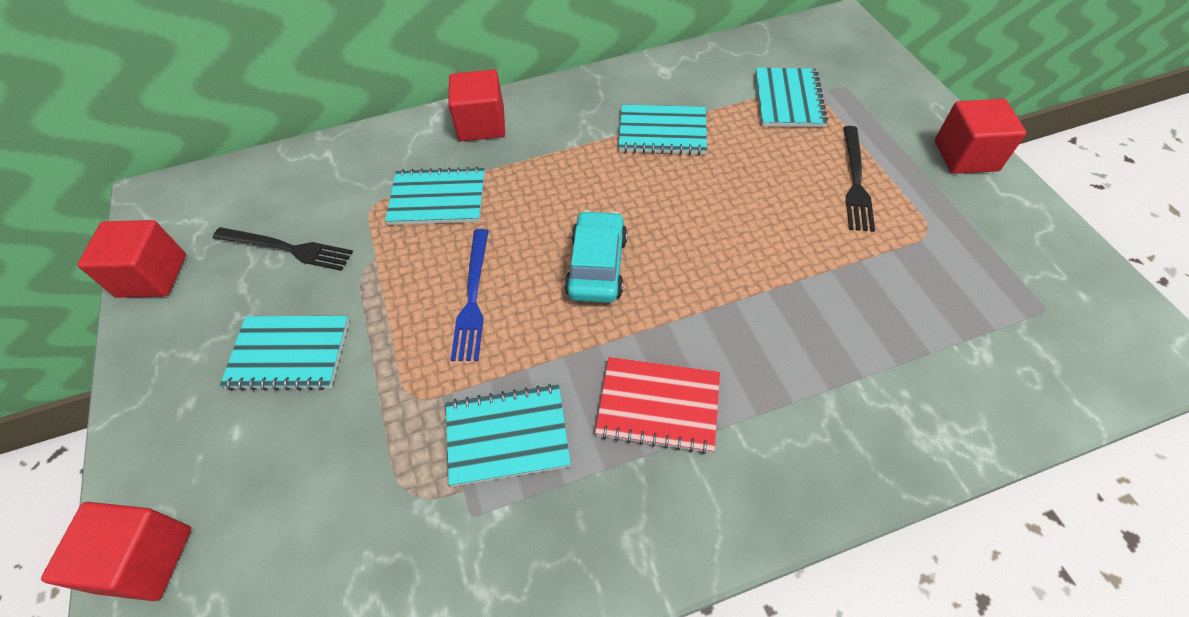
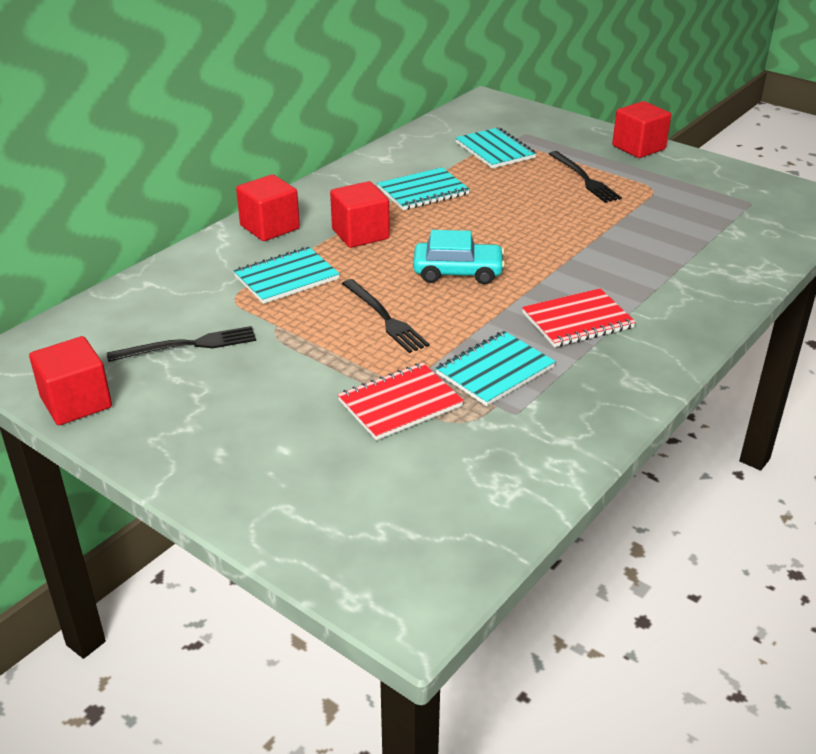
camera: 35 degrees left, 20 degrees down
(145, 559) = (299, 533): red cube -> red cube (360, 234)
(289, 354) = (272, 396): turquoise notebook -> none
(380, 431) = (400, 403): none -> red notebook
(473, 298) = (385, 318): blue fork -> black fork
(597, 266) = (458, 272): turquoise car -> turquoise car turned 120 degrees clockwise

